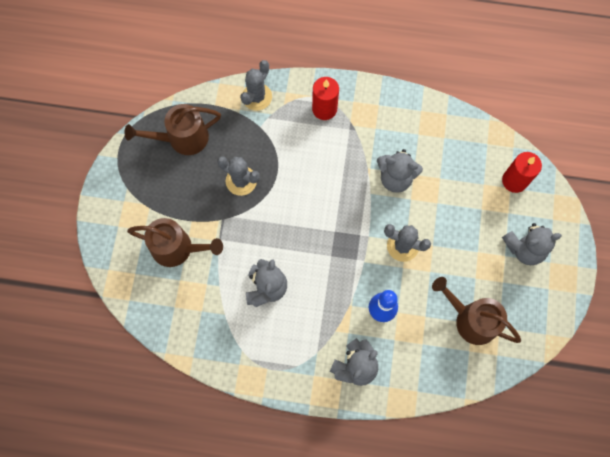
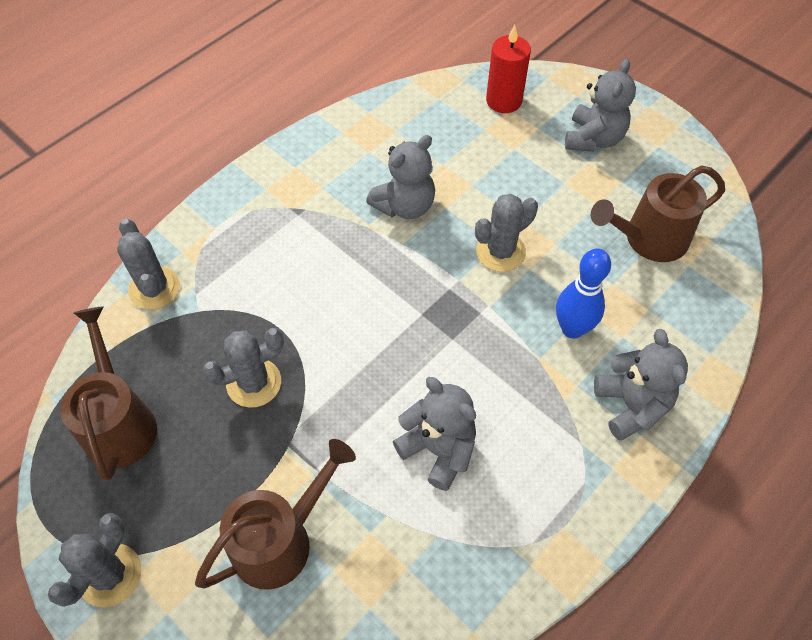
camera: 55 degrees left, 15 degrees down
(117, 191) = (110, 575): none -> grey cactus
(182, 138) = (119, 422): brown watering can -> brown watering can turned 150 degrees clockwise
(324, 109) = (246, 224): red candle -> none

